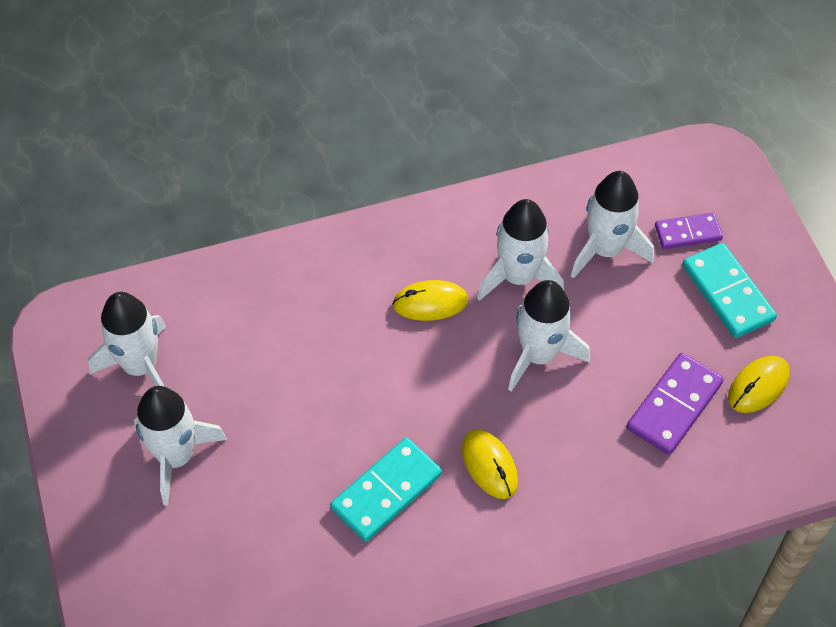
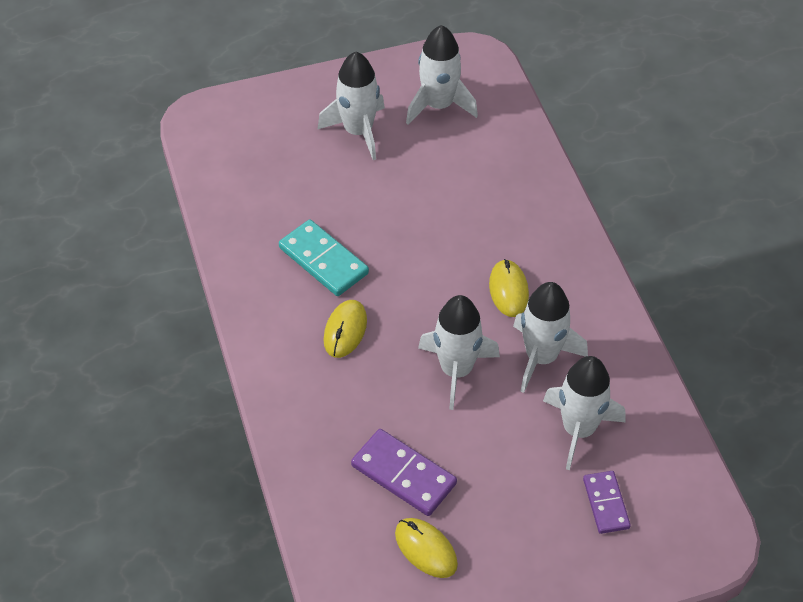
camera: 90 degrees right, 5 degrees down
(489, 465) = (345, 330): yellow mouse -> yellow mouse turned 45 degrees counterclockwise
(727, 293) = (533, 533): turquoise domino -> none

